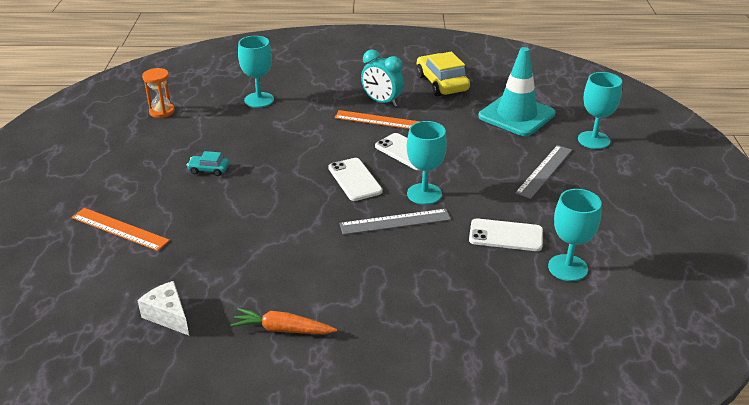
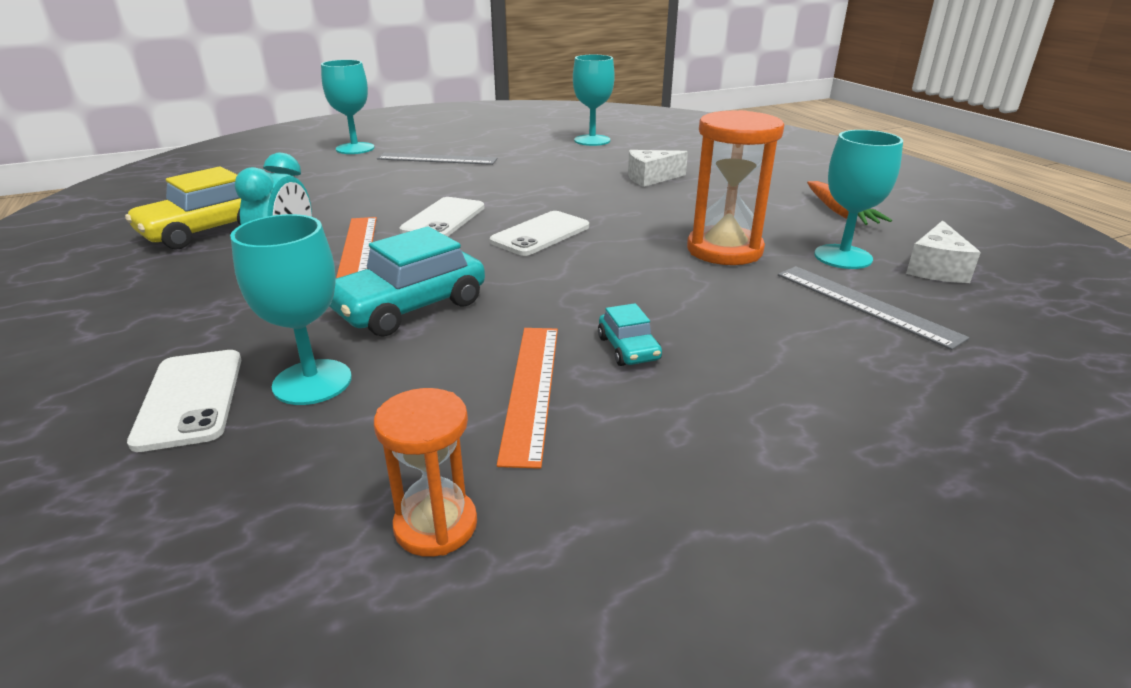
camera: 115 degrees left, 5 degrees down
(119, 229) = (884, 371): orange ruler -> orange ruler (531, 389)
(273, 239) = (724, 250): none -> orange hourglass
(299, 126) = (409, 307): none -> turquoise car
(395, 221) = (604, 200): grey ruler -> grey ruler (865, 305)
(424, 194) = (534, 196): turquoise goblet -> turquoise goblet (843, 257)
(430, 262) = (651, 178): none -> white cheese
(505, 235) = (571, 160): white phone -> white phone (190, 399)
(516, 115) = (306, 180): turquoise traffic cone -> none

